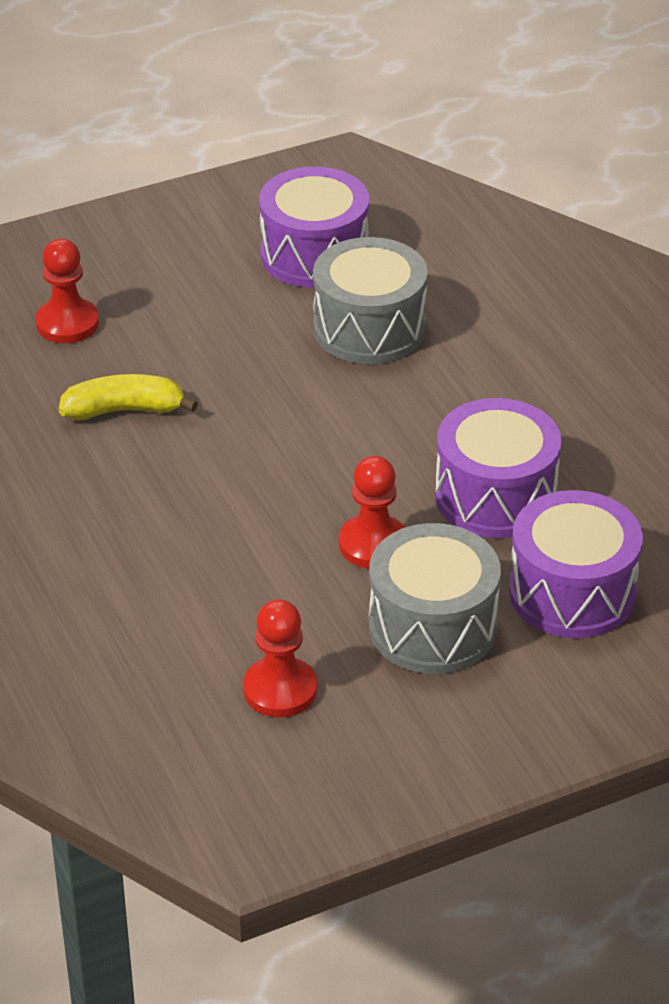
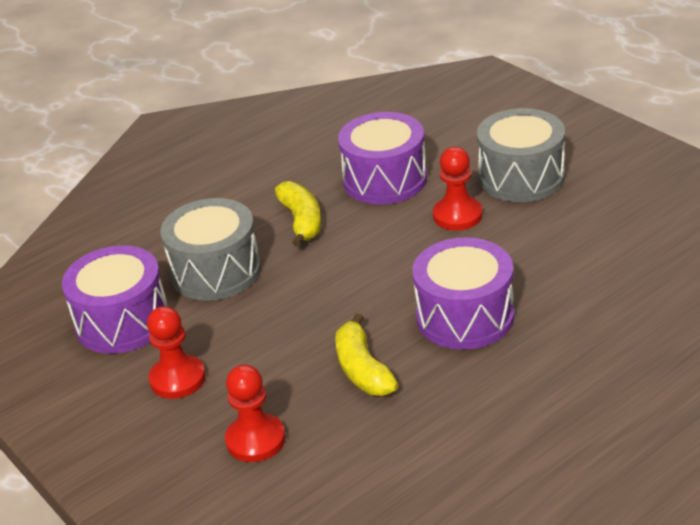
camera: 100 degrees left, 5 degrees down
(280, 690) = (615, 219): red pawn -> red pawn (177, 379)
(436, 408) = (301, 221): none -> yellow banana
(572, 592) = (460, 137): purple drum -> purple drum (465, 316)

